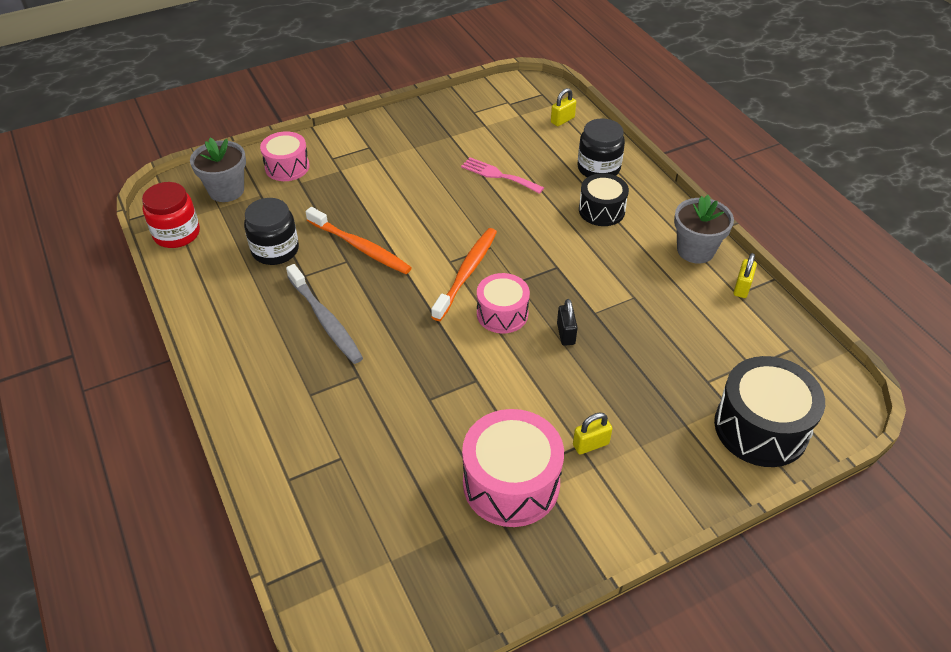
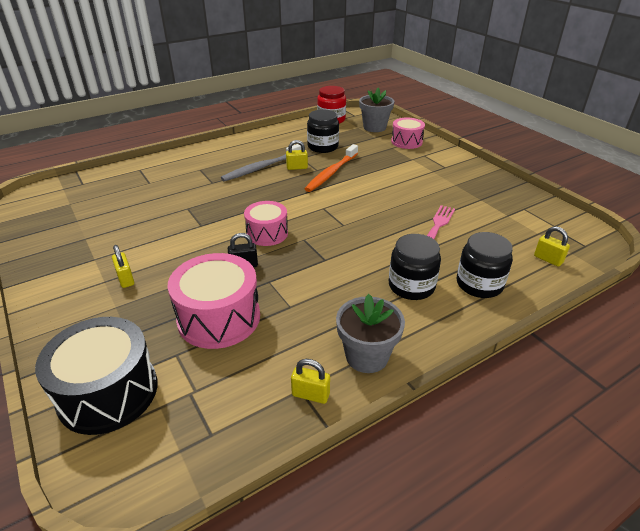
camera: 85 degrees right, 10 degrees down
(335, 281) = (297, 167): none -> yellow padlock
(467, 273) = (311, 215): orange toothbrush -> none
(511, 483) = (105, 243): pink drum -> pink drum (219, 318)
(601, 210) = (411, 286): black drum -> black jar

